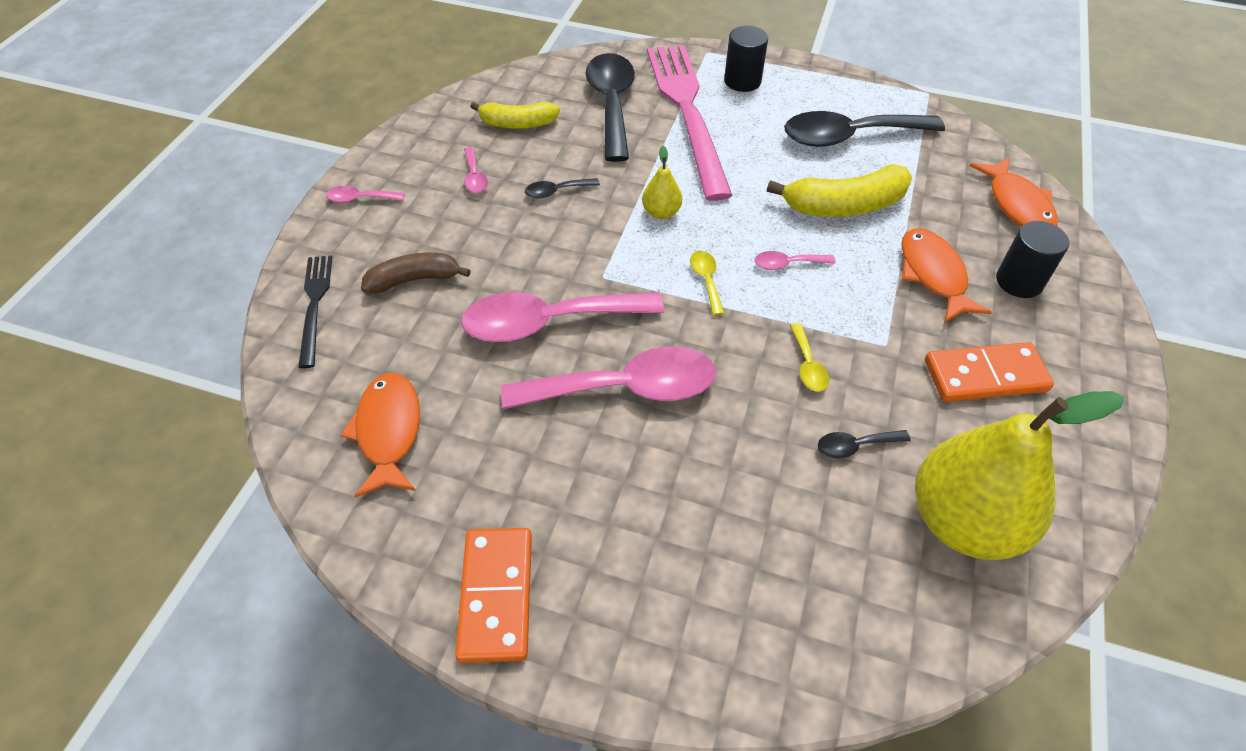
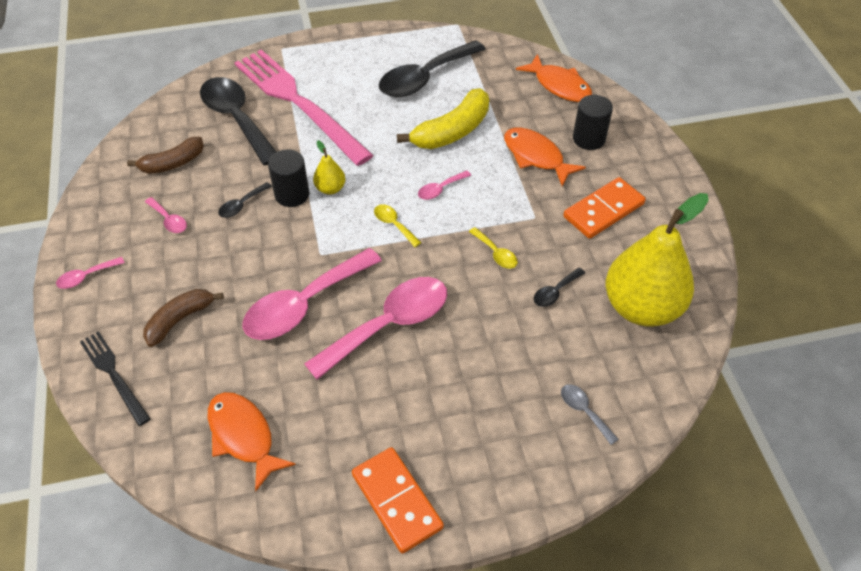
camera: 30 degrees left, 0 degrees up
(517, 124) = (172, 163): yellow banana -> brown banana
(742, 81) = (323, 63): black cylinder -> black cylinder (292, 194)
(798, 614) = (584, 411): none -> grey spoon

